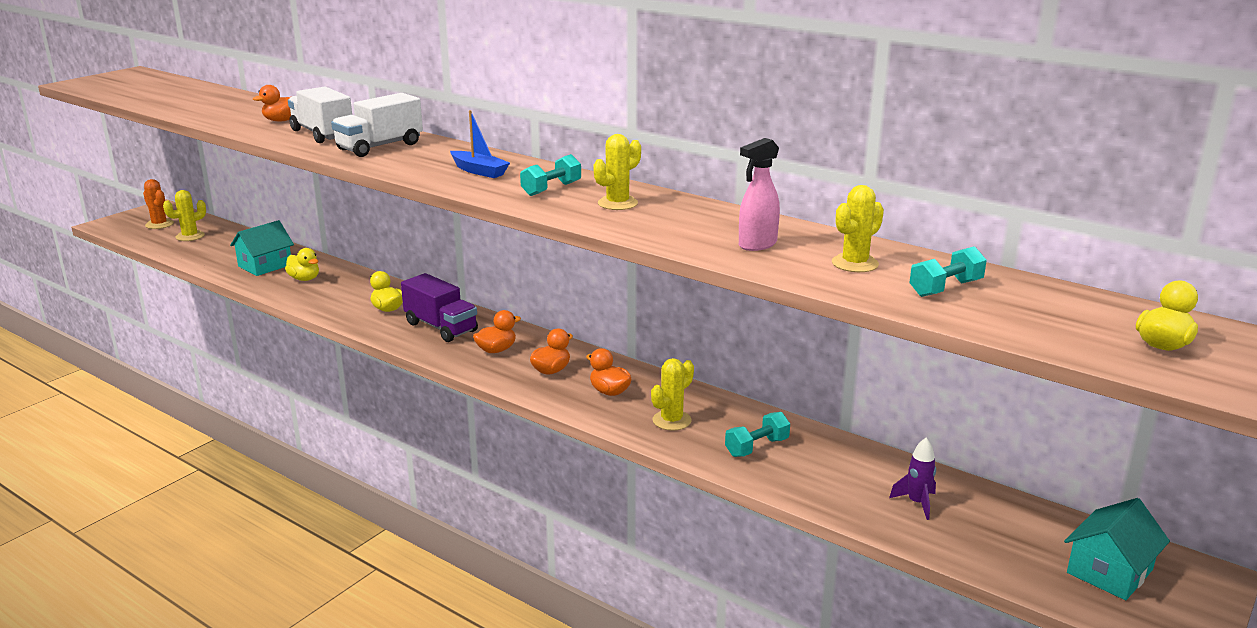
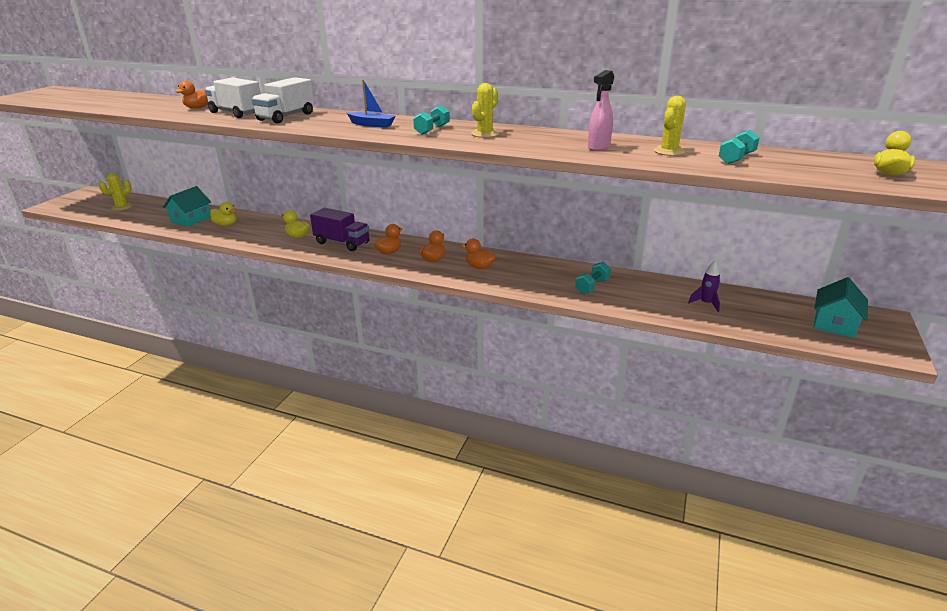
camera: 15 degrees left, 5 degrees up
(159, 224) = (93, 202): orange cactus -> none
(671, 420) = (530, 278): yellow cactus -> none

